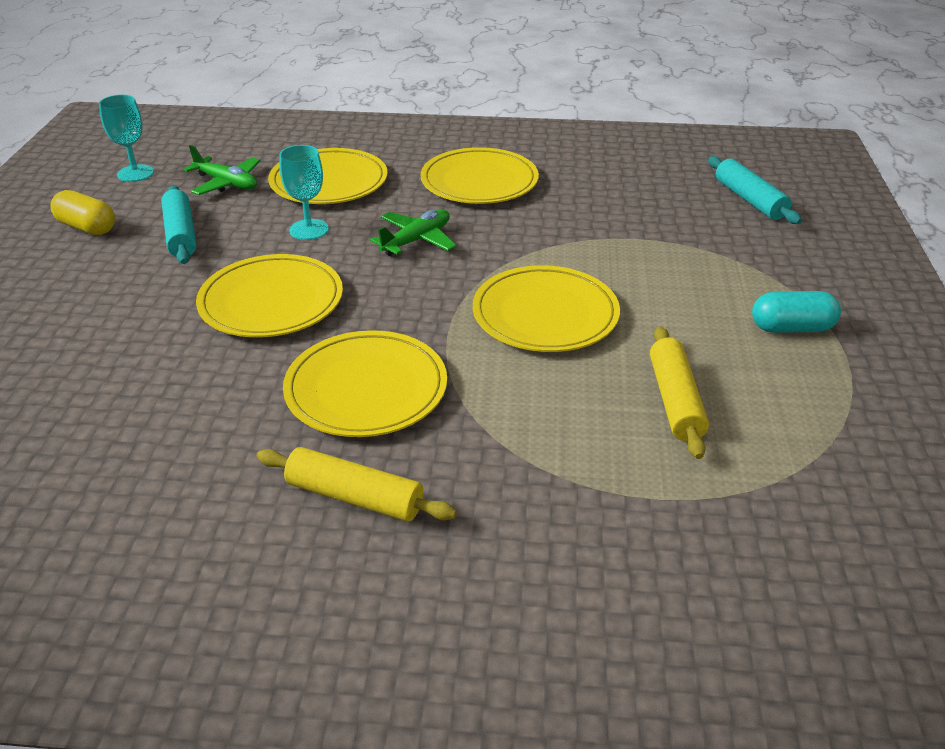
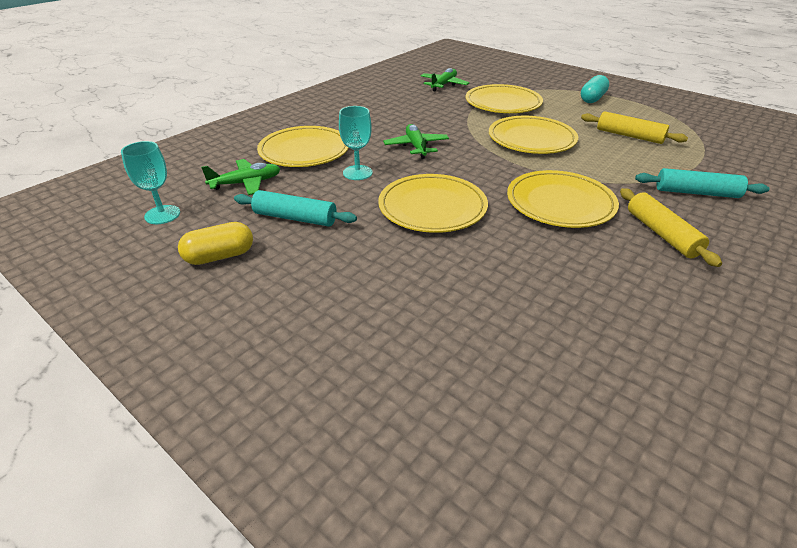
camera: 55 degrees left, 0 degrees up
(354, 497) = (662, 234): yellow rolling pin -> yellow rolling pin turned 75 degrees counterclockwise
(479, 181) = (374, 113): yellow plate -> yellow plate (503, 103)
(646, 192) = (443, 85): none -> green plane
(749, 200) = (479, 71): turquoise rolling pin -> turquoise rolling pin (696, 192)

